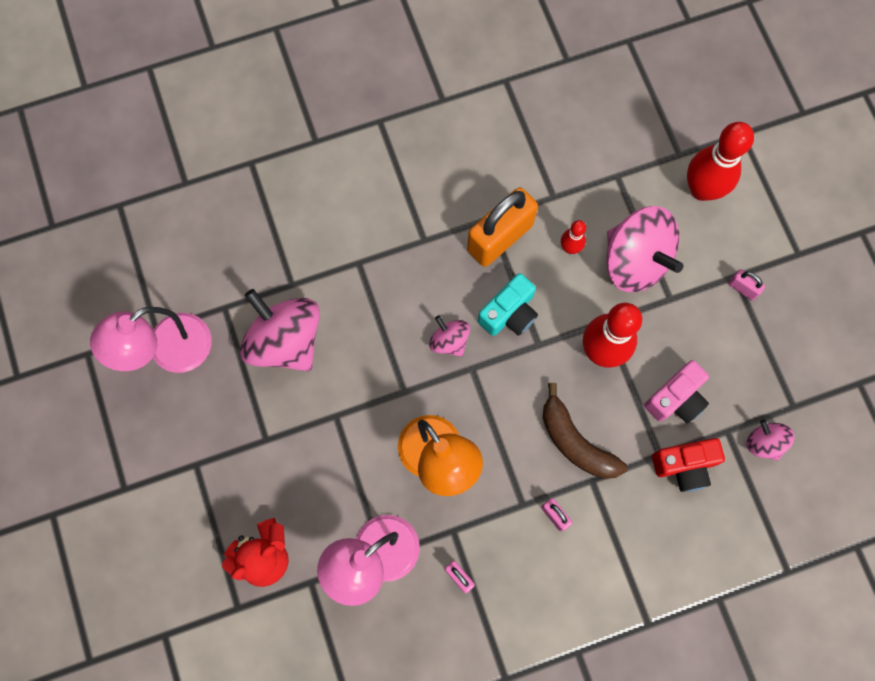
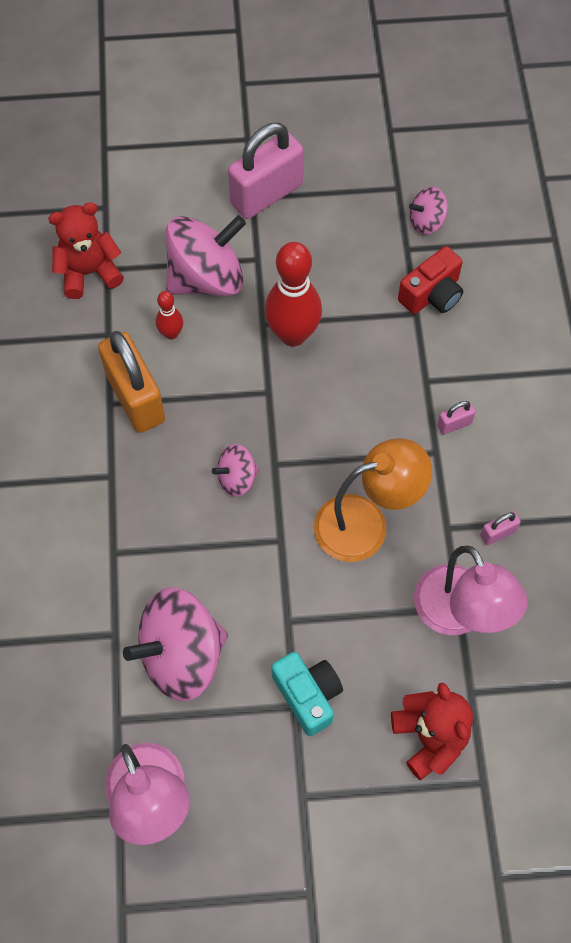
camera: 75 degrees left, 10 degrees down
(509, 313) = (224, 411): turquoise camera -> turquoise camera (308, 695)
(575, 442) = (382, 385): brown banana -> none
(609, 162) = (89, 272): none -> red teddy bear
(676, 398) = (362, 283): pink camera -> none
(684, 466) = (432, 294): red camera -> red camera turned 45 degrees clockwise
(702, 189) = (150, 199): red bowling pin -> none
(742, 288) = (266, 194): pink padlock -> pink padlock, size x2.36

